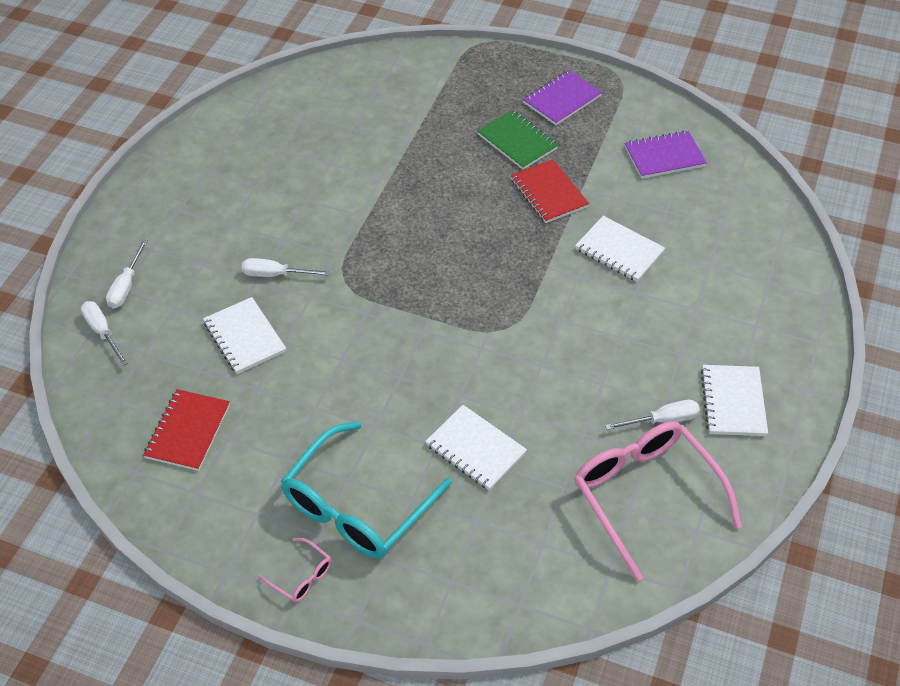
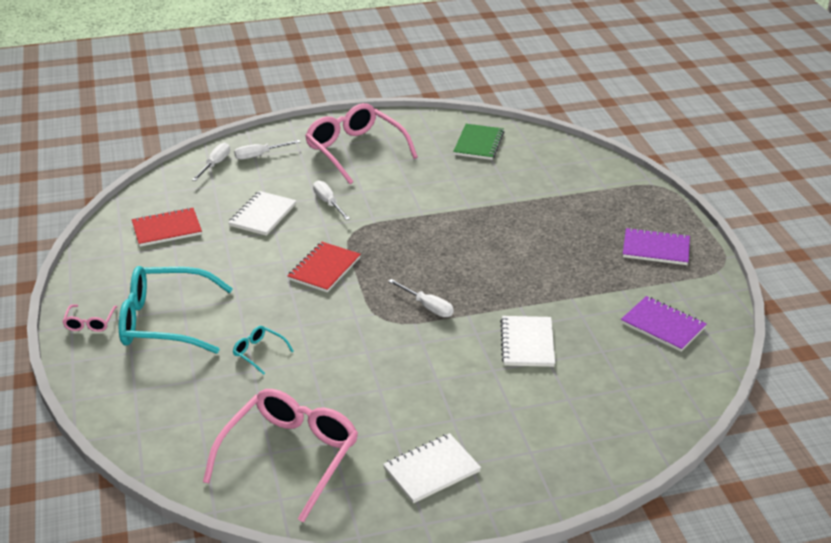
camera: 55 degrees right, 15 degrees down
(202, 207) = (355, 150): none -> pink glasses
(475, 449) = (259, 352): white notebook -> turquoise glasses
(517, 142) = (580, 247): green notebook -> green notebook (478, 143)
(549, 193) = (545, 284): red notebook -> red notebook (324, 269)
(662, 420) = (373, 436): white screwdriver -> white screwdriver (427, 307)

